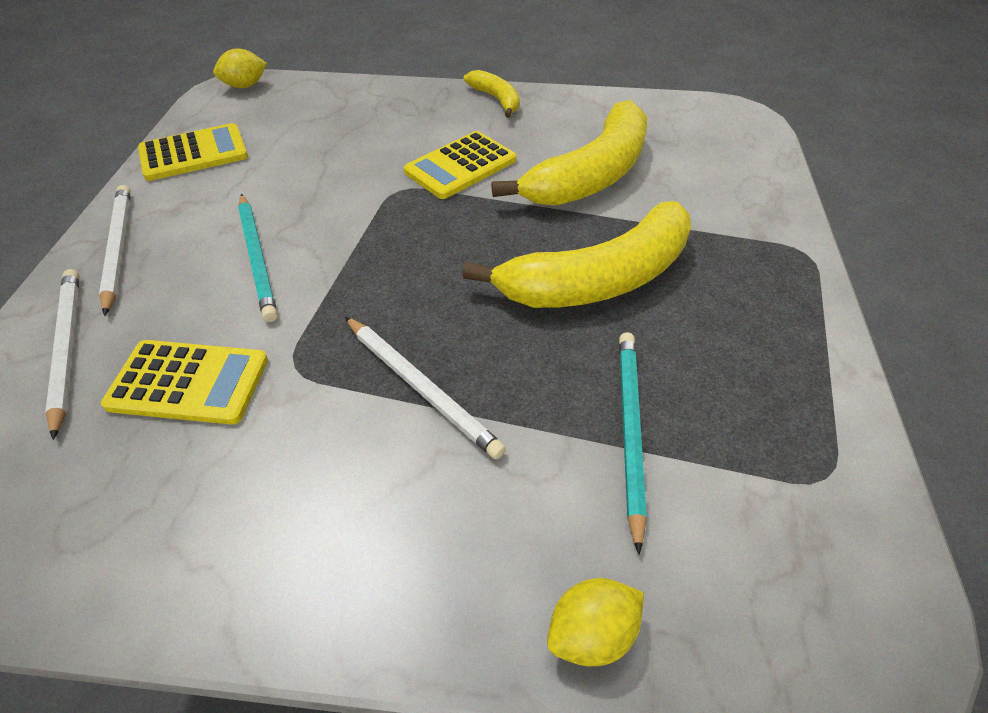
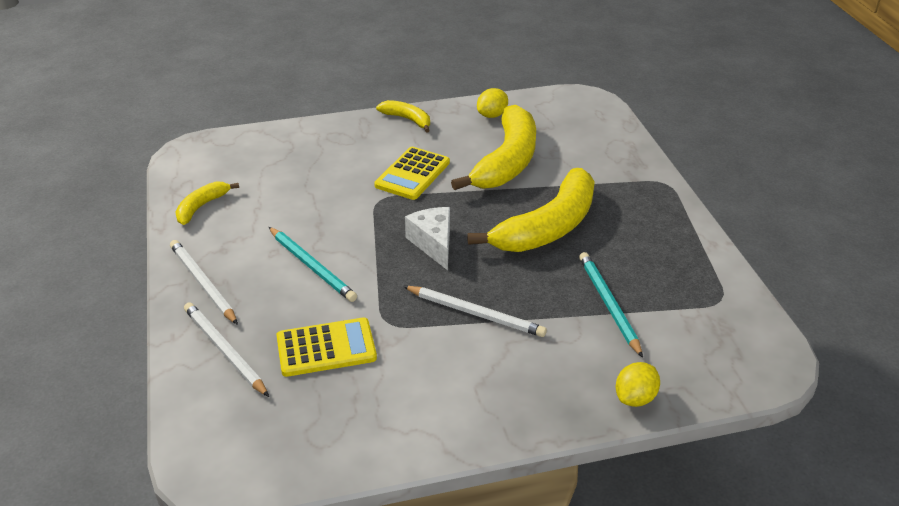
camera: 20 degrees left, 10 degrees down
(194, 153) = (201, 207): yellow calculator -> yellow banana
(245, 86) = (198, 146): yellow lemon -> yellow lemon (492, 115)
(428, 265) = (433, 244): none -> white cheese

